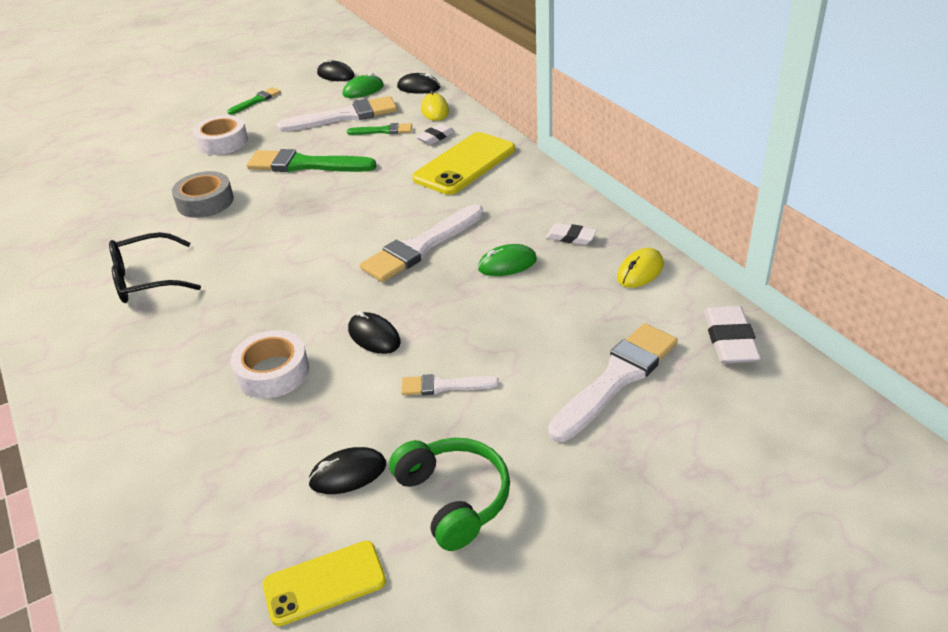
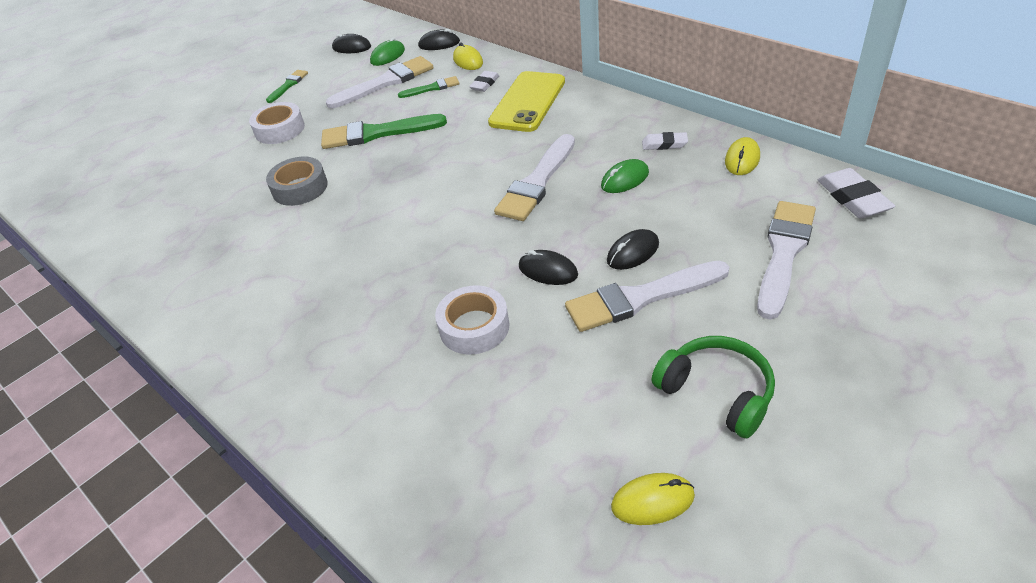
camera: 15 degrees left, 5 degrees up
(146, 279) = (288, 273): black glasses -> none
(324, 583) = (652, 501): yellow phone -> yellow mouse
(348, 474) = (607, 398): black mouse -> black mouse (633, 252)
(444, 386) = (641, 297): white brush -> white brush, size x1.89

